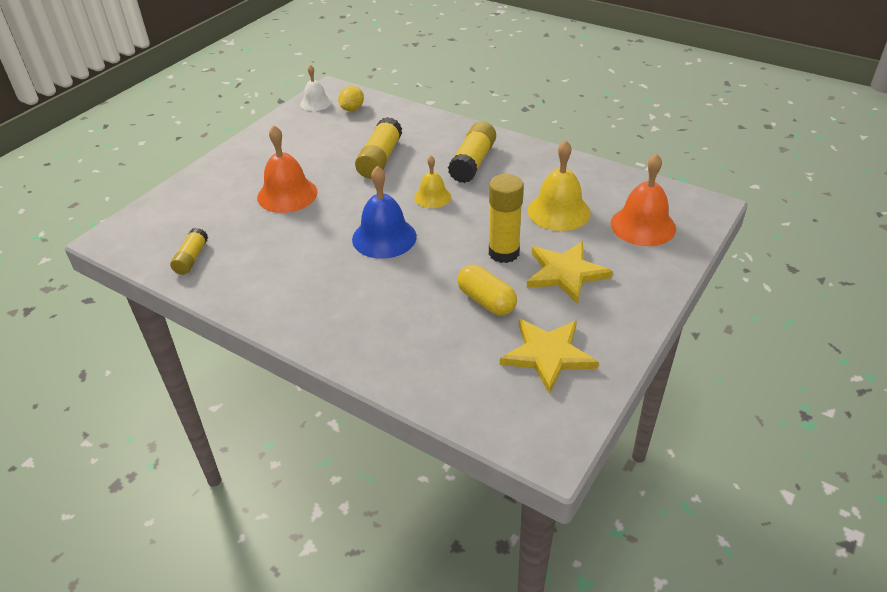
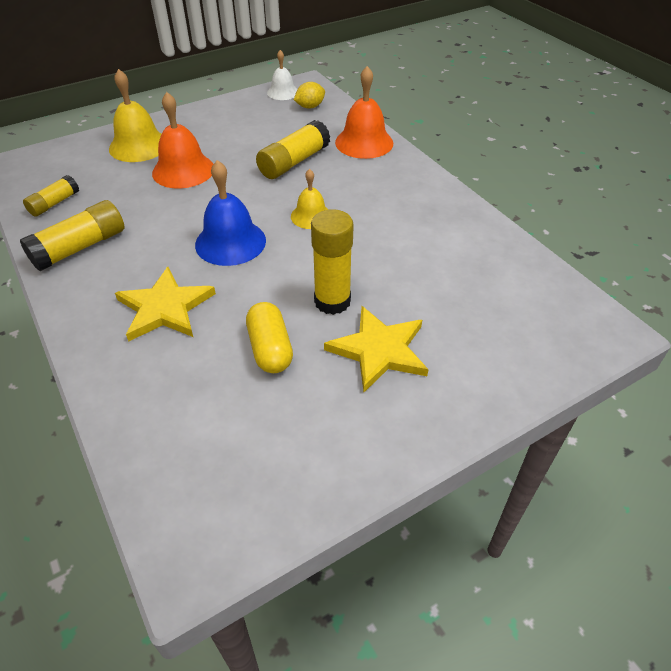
camera: 25 degrees right, 5 degrees up
(473, 162) = (380, 193): yellow glue stick -> yellow glue stick (80, 247)
(548, 355) = (282, 441): yellow star -> yellow star (165, 308)
(558, 211) = (428, 276): yellow bell -> yellow bell (139, 146)
(643, 225) = (513, 326): orange bell -> orange bell (364, 142)

